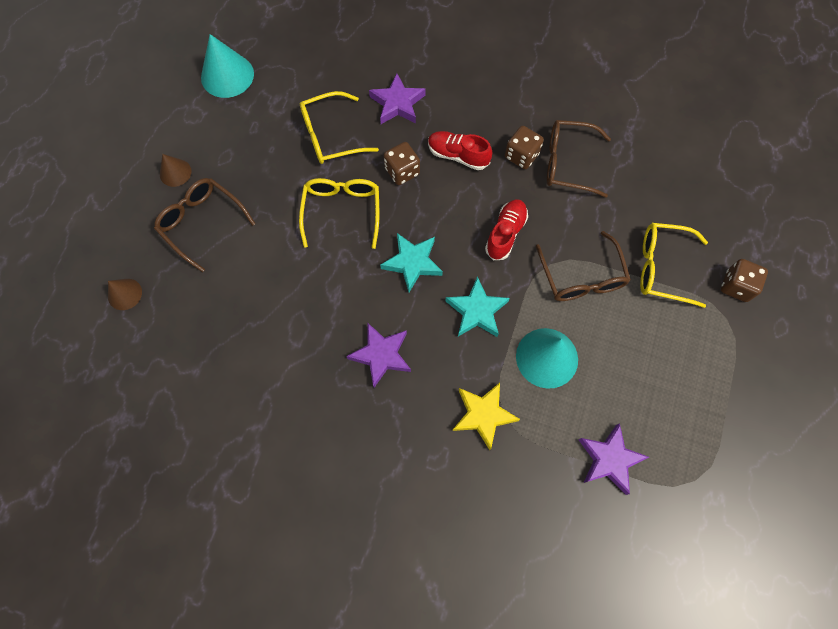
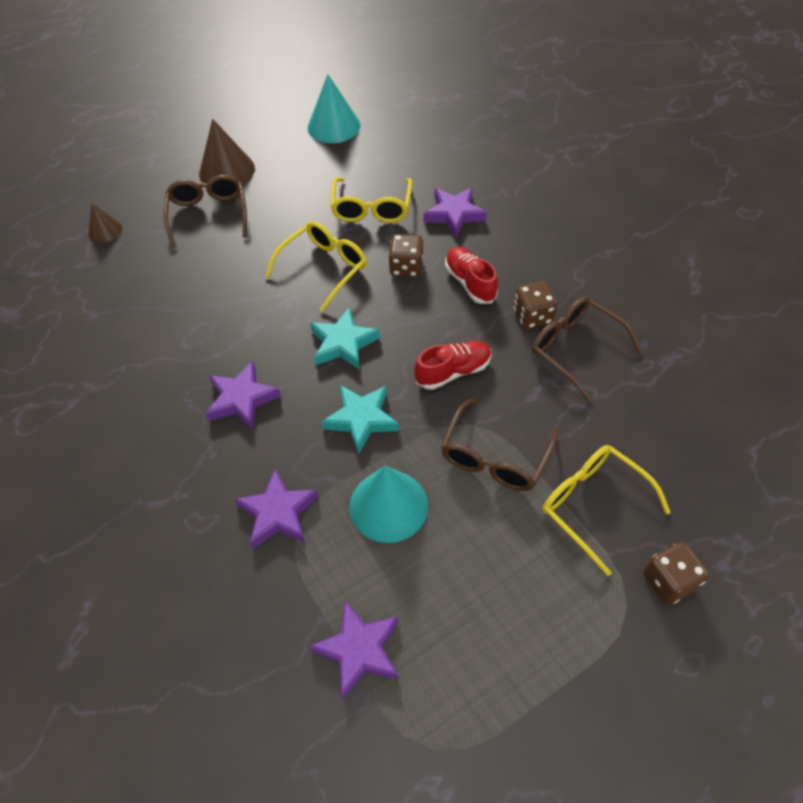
camera: 40 degrees right, 15 degrees down
(175, 172) = (227, 170): brown cone -> brown cone, size x1.77
(330, 136) = (371, 208): yellow glasses -> yellow glasses turned 105 degrees counterclockwise
(483, 415) = (278, 513): yellow star -> purple star

